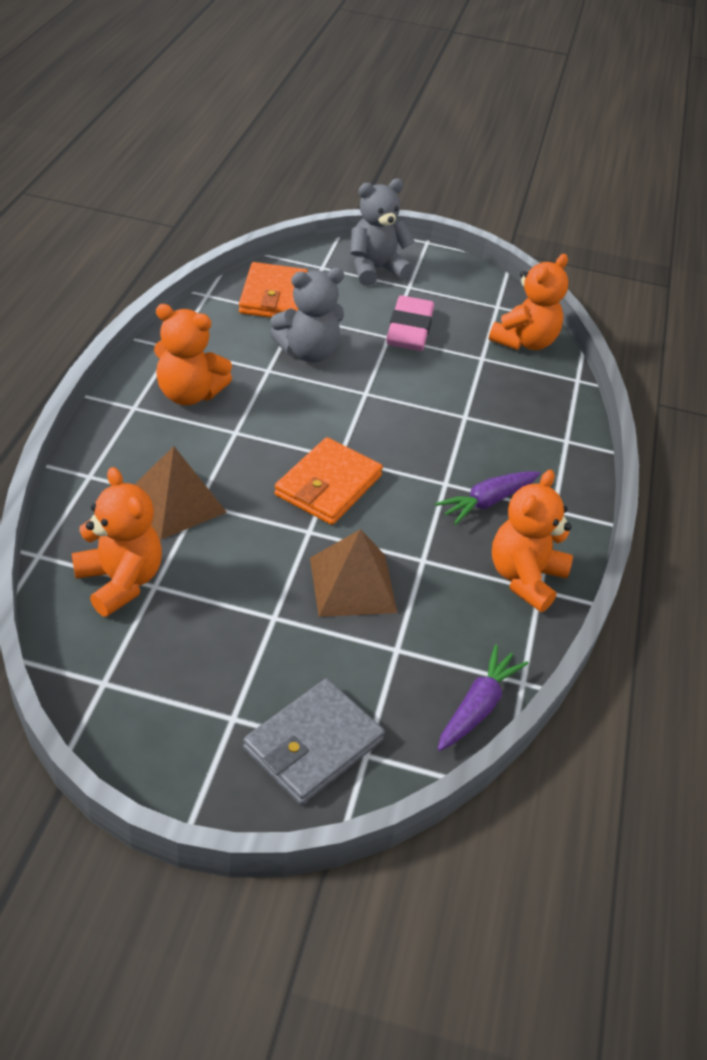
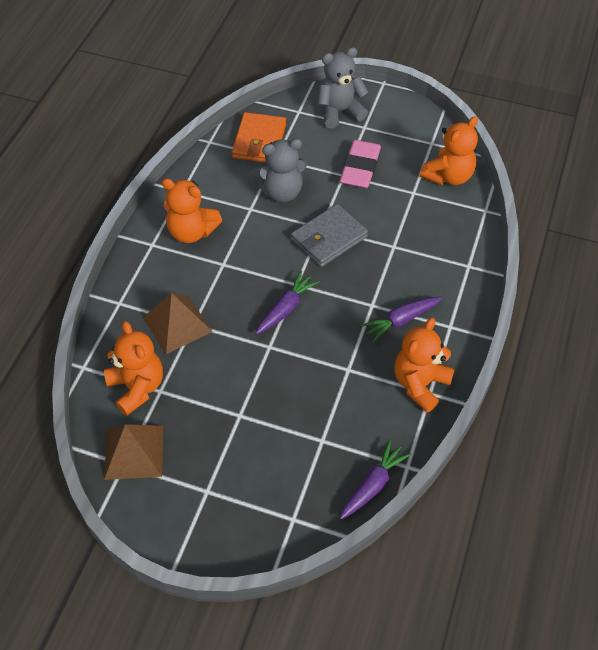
camera: 10 degrees right, 10 degrees up
(313, 745) = (258, 511): grey wallet -> grey wallet (329, 238)
(328, 485) = (286, 308): orange wallet -> purple carrot
(352, 584) = (296, 389): brown pyramid -> brown pyramid (134, 452)

